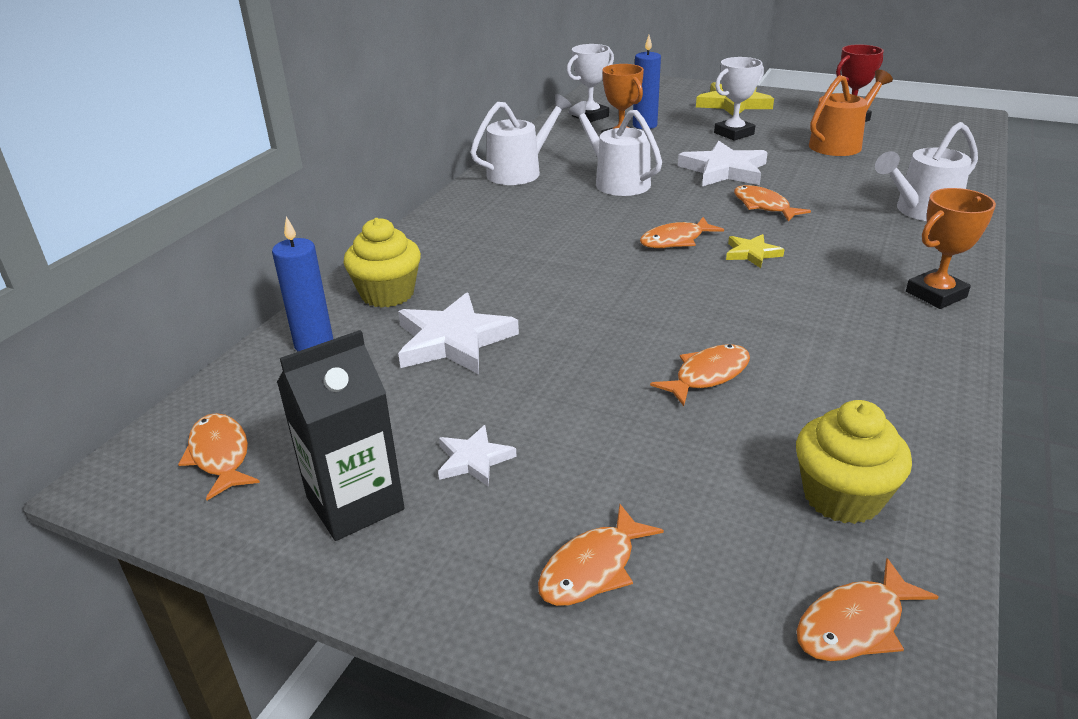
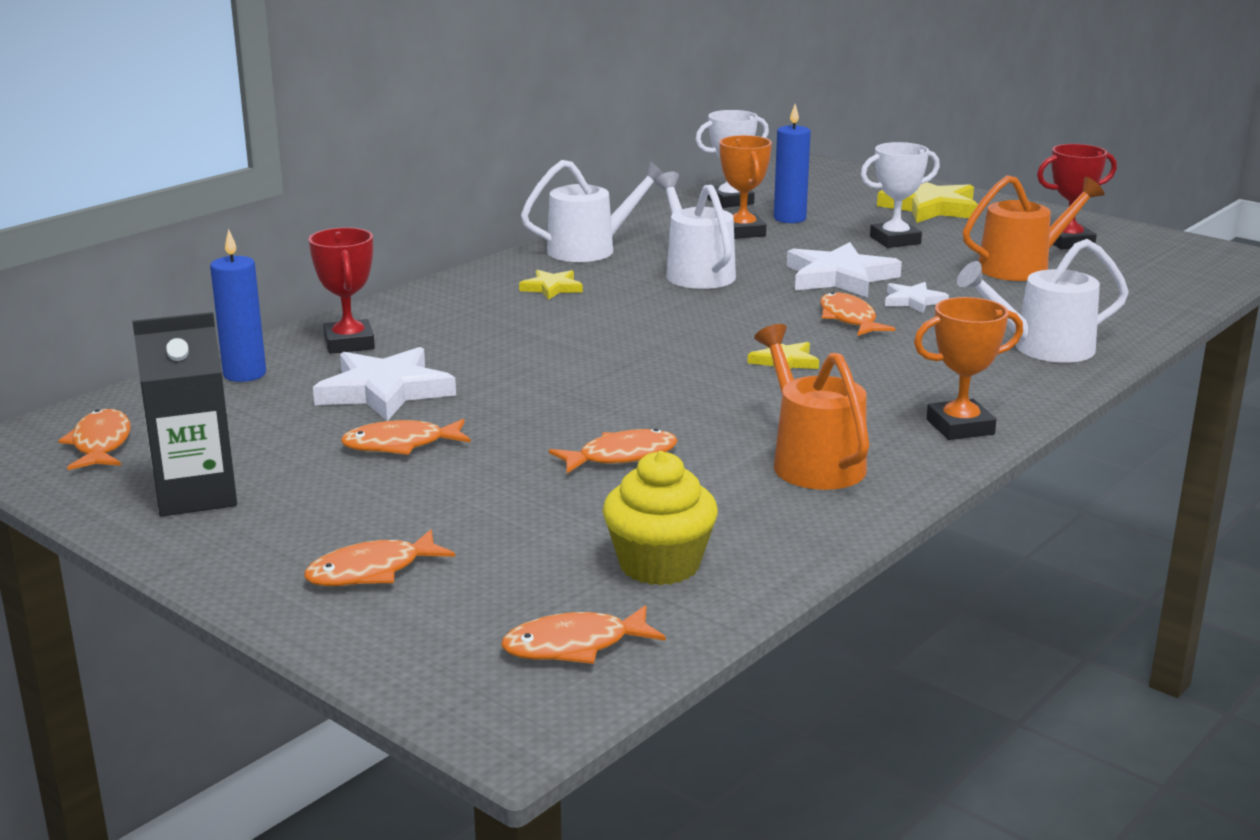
camera: 15 degrees right, 10 degrees down
(387, 294) = (349, 343): yellow cupcake -> red trophy
(473, 460) = (328, 483): white star -> white star (913, 301)
(517, 212) = (552, 288): none -> yellow star
(676, 240) = (708, 338): orange fish -> orange fish (401, 445)
(861, 351) = (812, 461): none -> orange watering can

